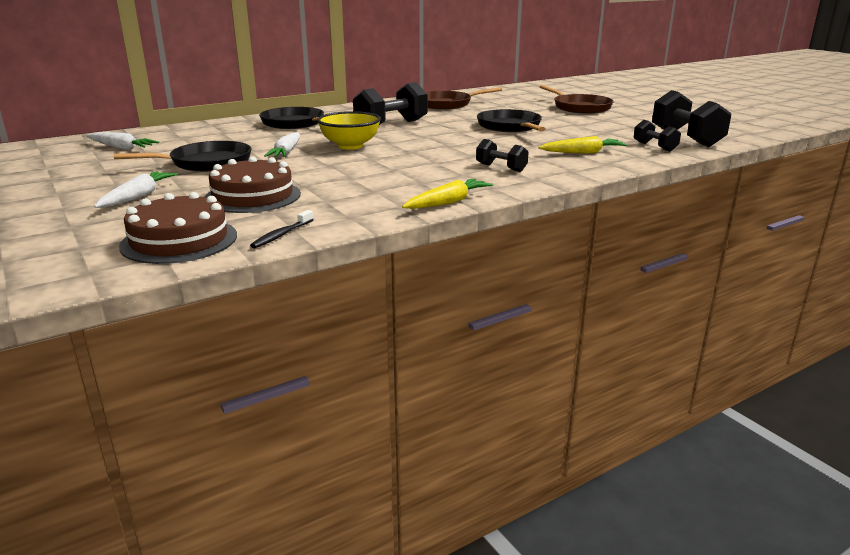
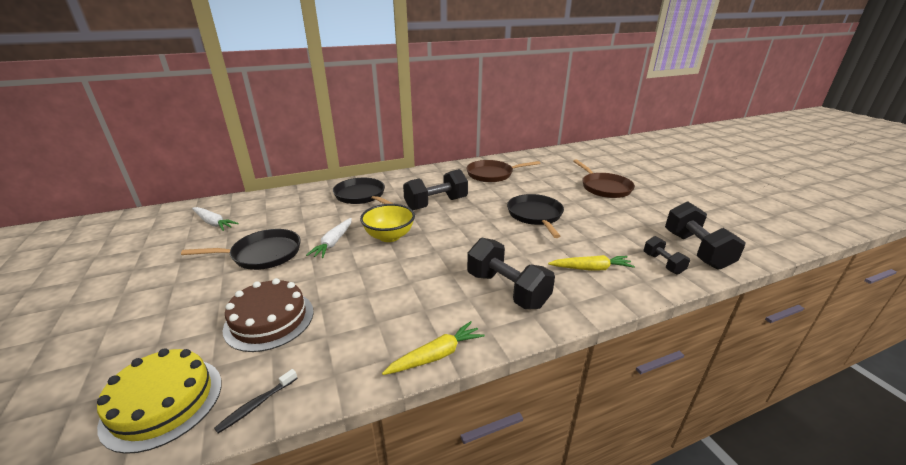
camera: 10 degrees right, 5 degrees up
(138, 197) = (178, 309): white carrot -> none
(179, 240) = (163, 402): brown cake -> yellow cake
(501, 168) = (507, 290): black dumbbell -> black dumbbell, size x1.84

